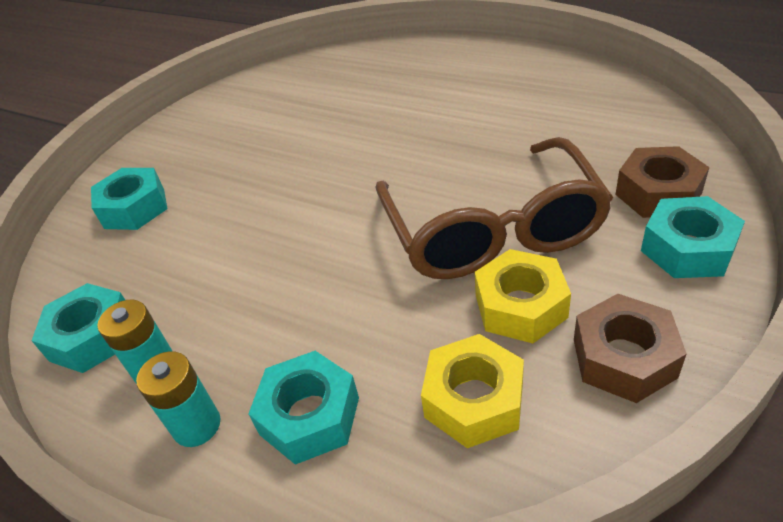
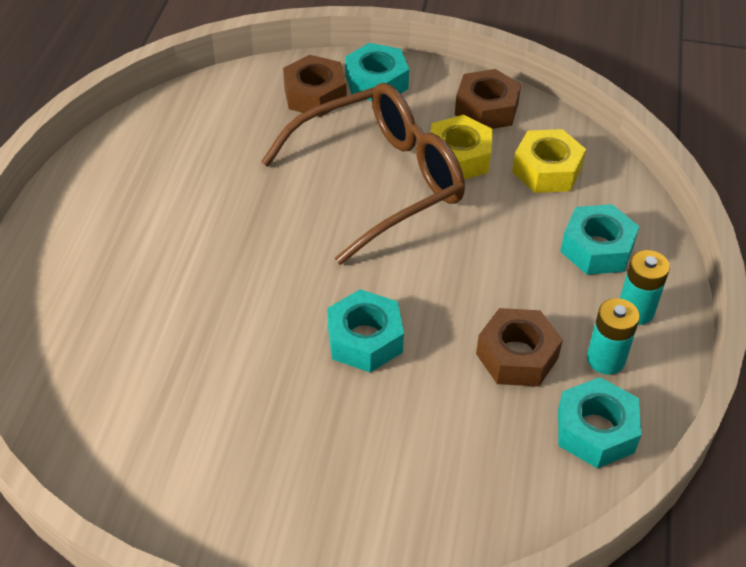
camera: 115 degrees left, 5 degrees up
(134, 208) = (413, 495): turquoise nut -> turquoise nut (365, 339)
(209, 296) = (517, 356): none -> brown nut

